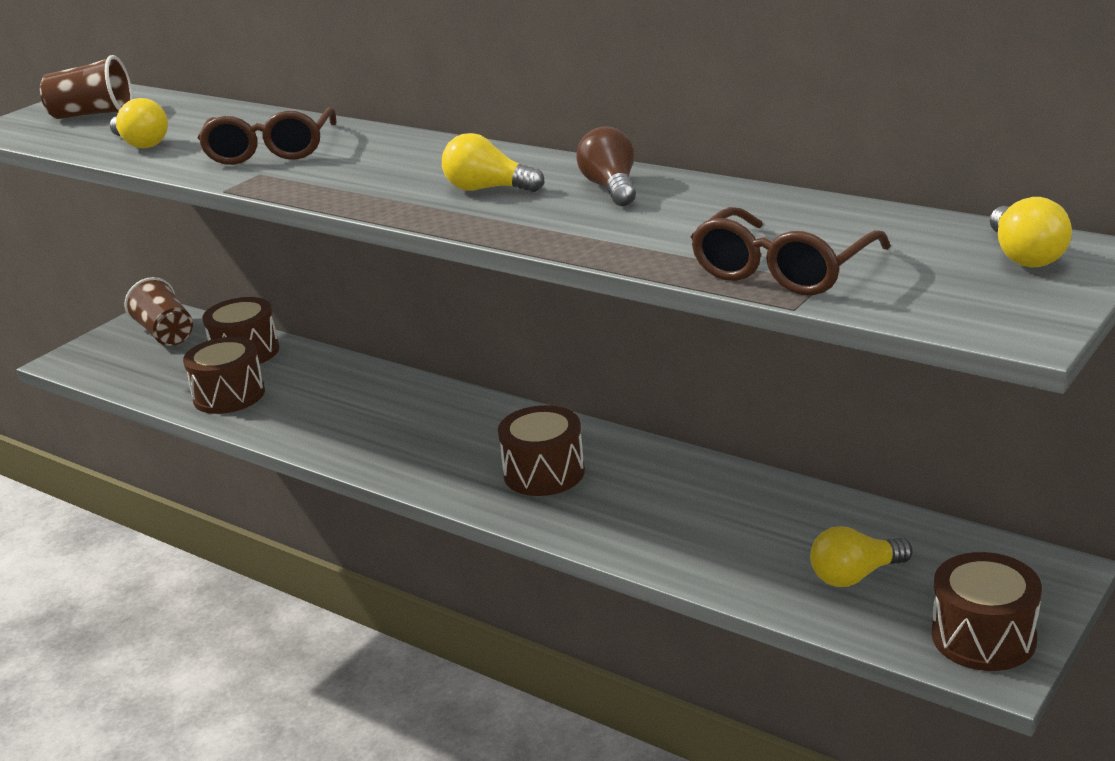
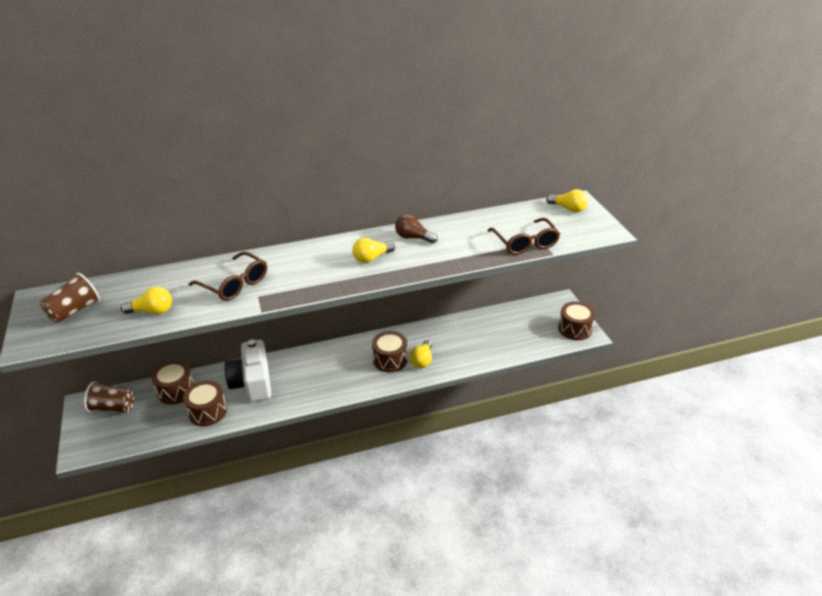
camera: 55 degrees left, 10 degrees up
(331, 392) = (252, 382): none -> white camera
(855, 576) = (524, 332): yellow light bulb -> yellow light bulb (422, 360)

